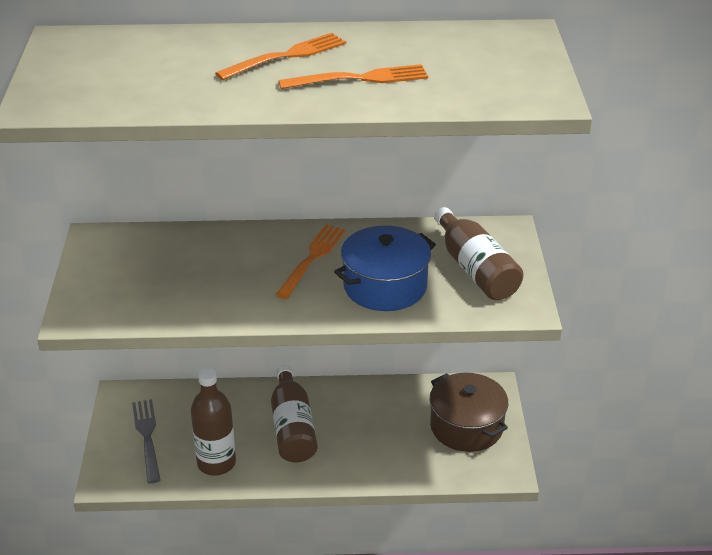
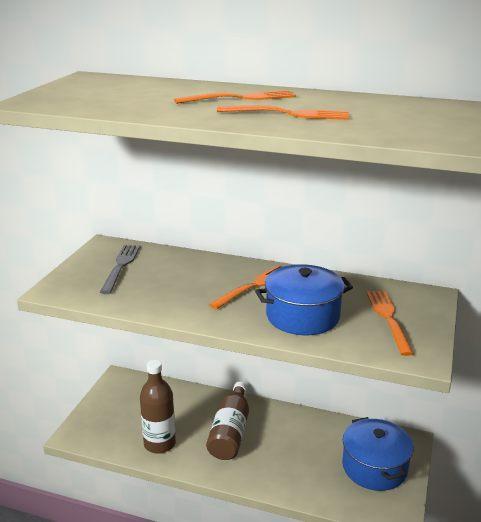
camera: 20 degrees right, 10 degrees down
(147, 437) = (120, 412): grey fork -> grey fork (121, 266)
(466, 426) = (374, 467): brown pot -> blue pot
(475, 269) = (388, 319): brown bottle -> orange fork

